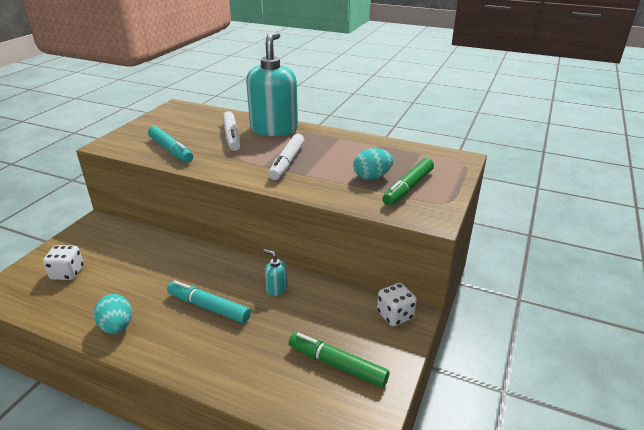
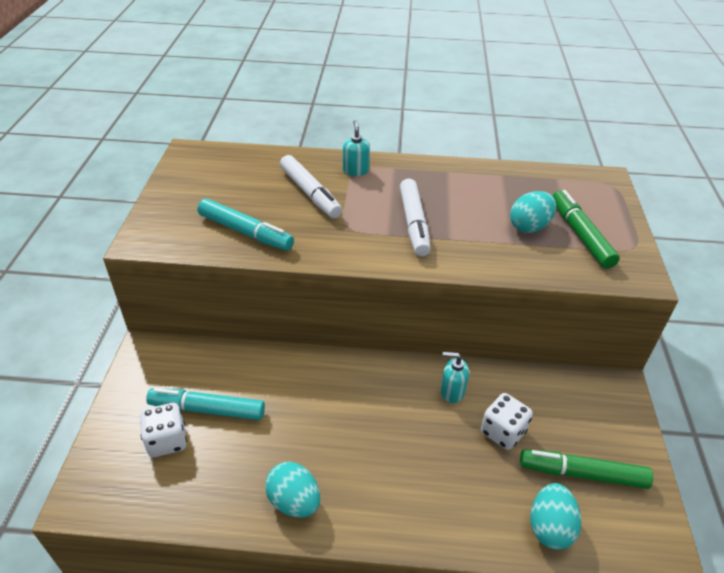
camera: 20 degrees left, 10 degrees up
(208, 307) = (389, 440): turquoise marker -> turquoise marker (207, 409)
(274, 129) = (356, 170): turquoise soap dispenser -> turquoise soap dispenser, size x0.41
(284, 392) = (550, 527): none -> turquoise egg
(395, 315) = (601, 392): white dice -> white dice (502, 432)
(408, 188) = (580, 235): green marker -> green marker turned 150 degrees clockwise

